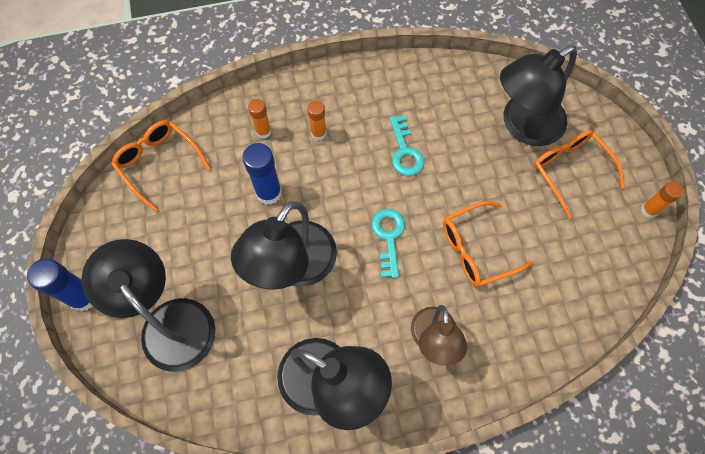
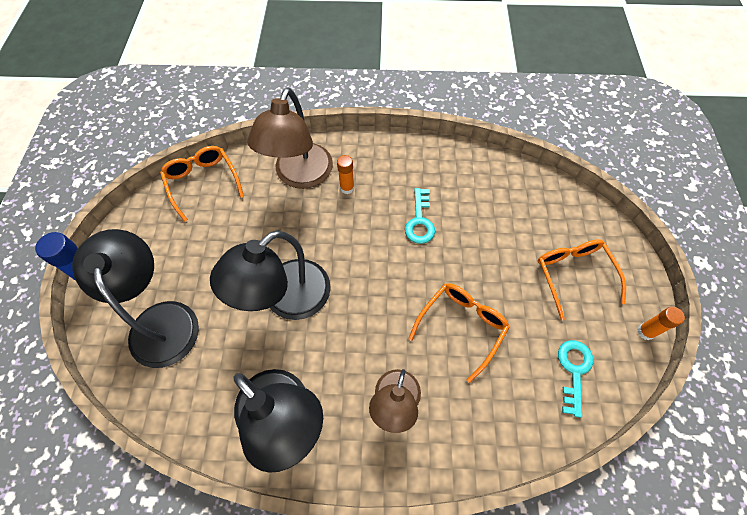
camera: 15 degrees right, 5 degrees down
(263, 131) = (299, 176): orange glue stick -> brown lamp
(269, 193) = (286, 229): blue glue stick -> none
(388, 237) = (381, 294): turquoise key -> turquoise key (573, 371)
(476, 249) = (461, 326): orange glasses -> orange glasses turned 135 degrees clockwise
(523, 126) = (537, 223): black lamp -> none

